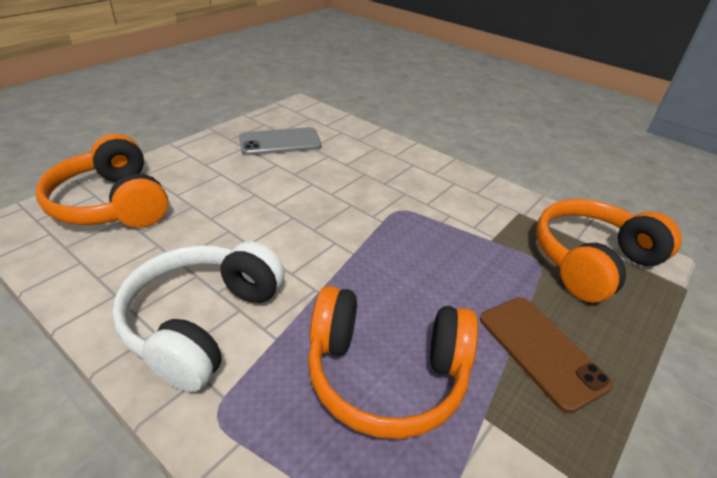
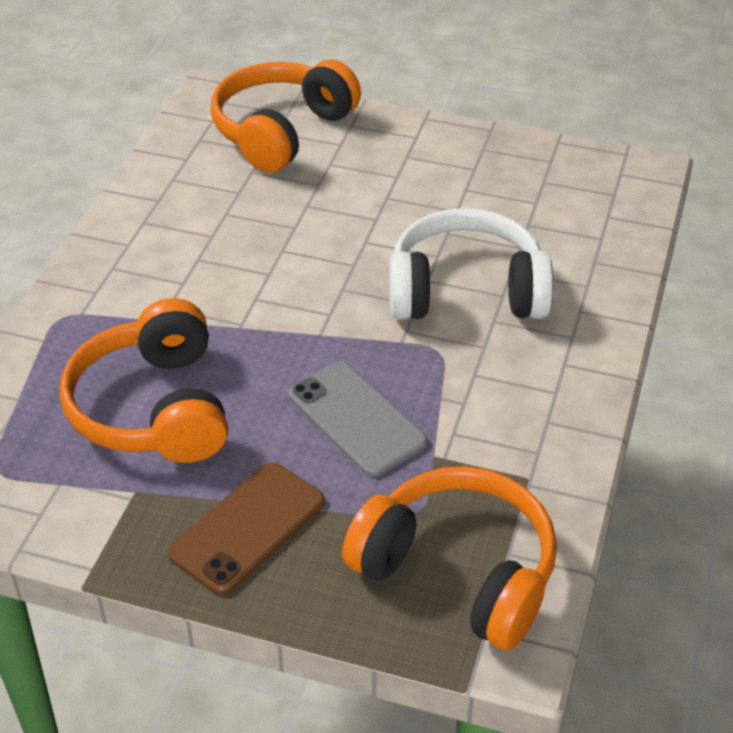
camera: 70 degrees right, 5 degrees up
(203, 323) = (153, 267): white headphones -> white headphones (466, 291)
(280, 142) = (514, 192): grey phone -> grey phone (356, 419)

